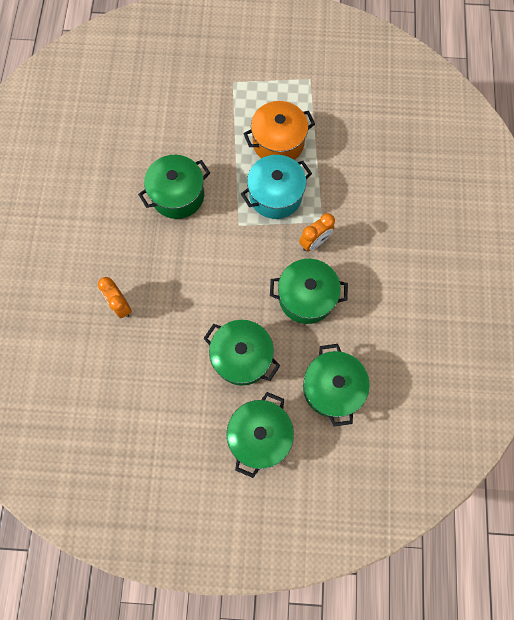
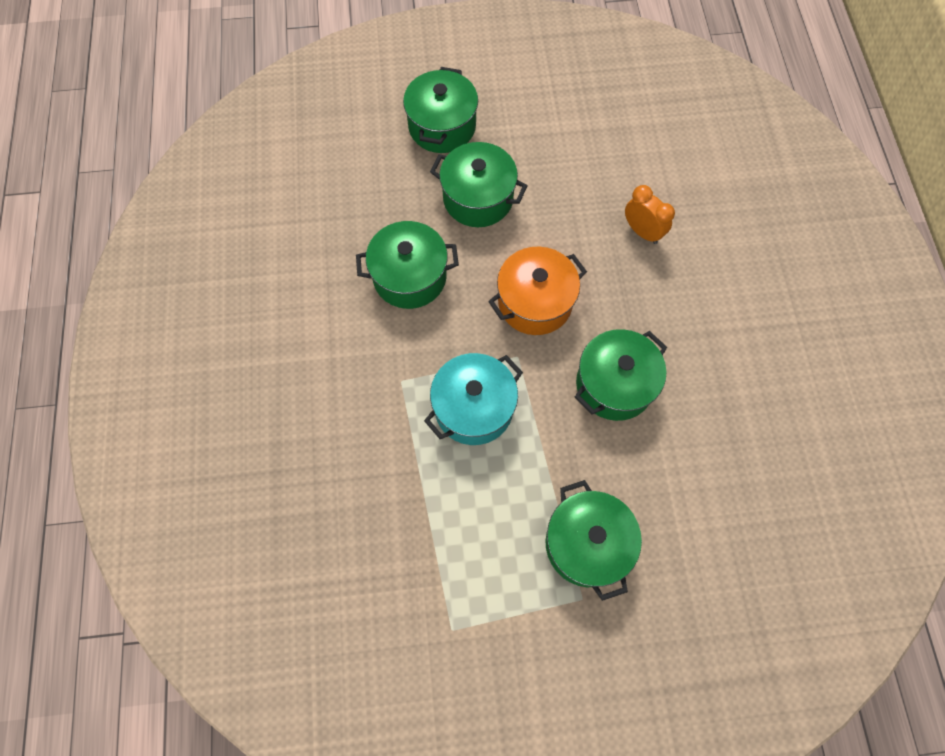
camera: 170 degrees right, 5 degrees down
(278, 143) = (485, 495): orange pot -> orange pot (535, 302)
(314, 242) = (408, 349): orange clock -> none
(332, 388) = (366, 183): green pot -> green pot (587, 544)

